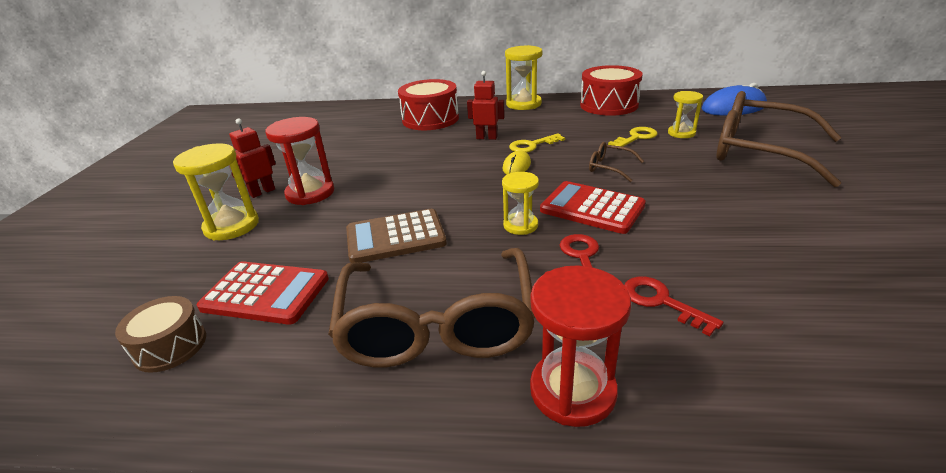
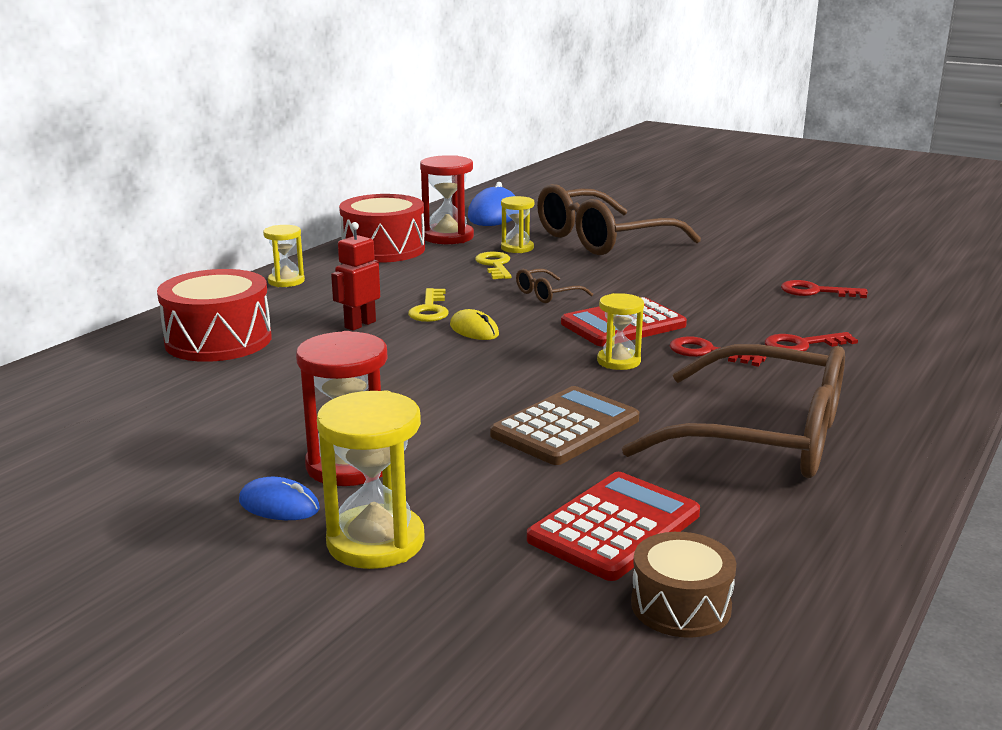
camera: 65 degrees left, 10 degrees down
(262, 192) = (279, 505): red robot -> blue mouse
(395, 237) = (565, 427): brown calculator -> brown calculator turned 150 degrees counterclockwise
(523, 104) = (286, 281): yellow hourglass -> yellow hourglass, size x0.62
(572, 391) = (889, 404): red hourglass -> red hourglass (448, 237)
(823, 279) = (816, 292): none -> red key

